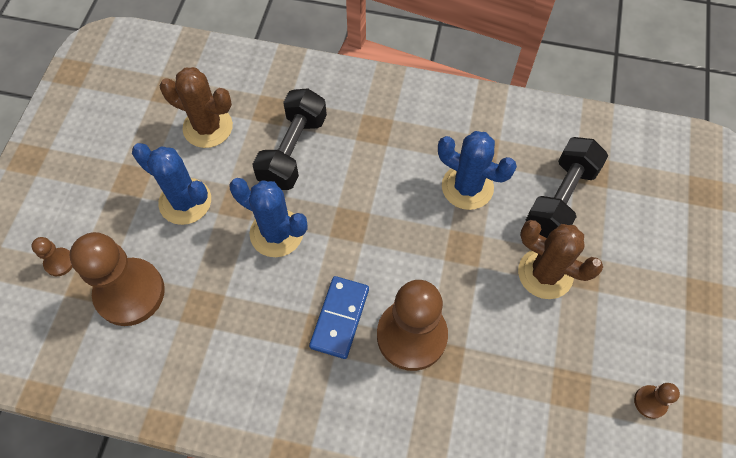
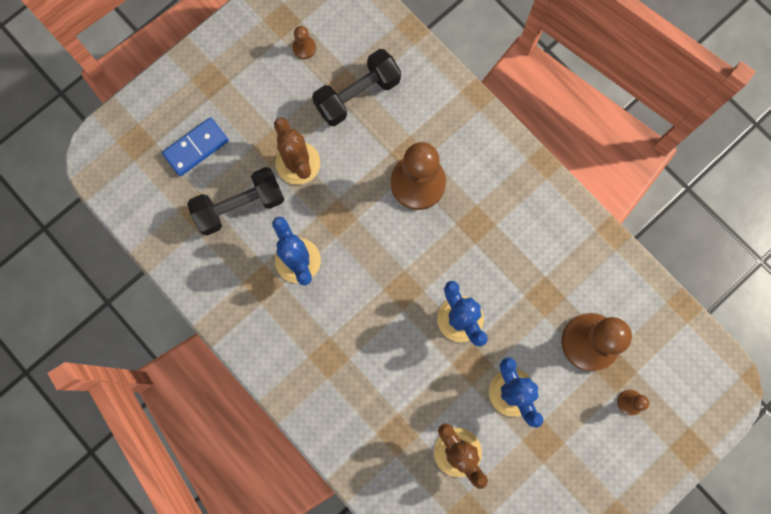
camera: 145 degrees left, 15 degrees up
(293, 150) = (404, 382): black dumbbell -> black dumbbell (357, 95)
(339, 318) = (456, 226): blue domino -> blue domino (196, 148)

